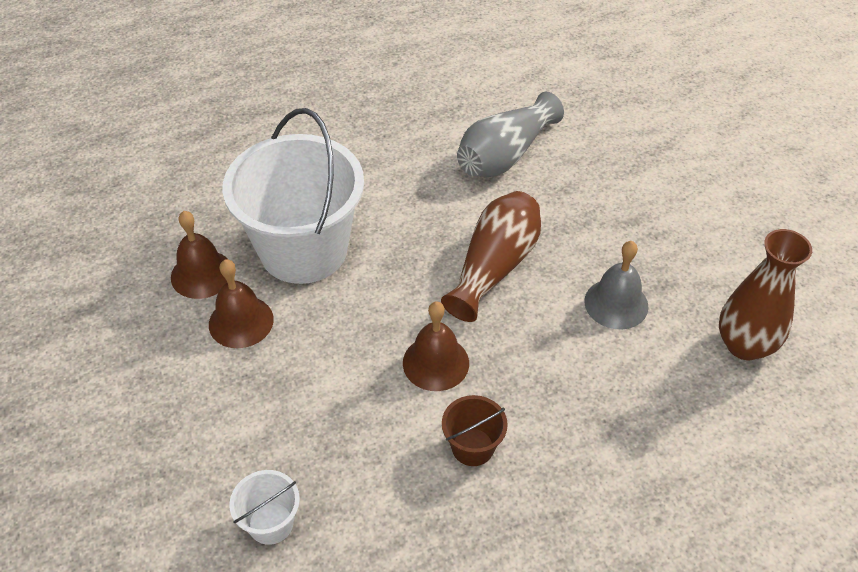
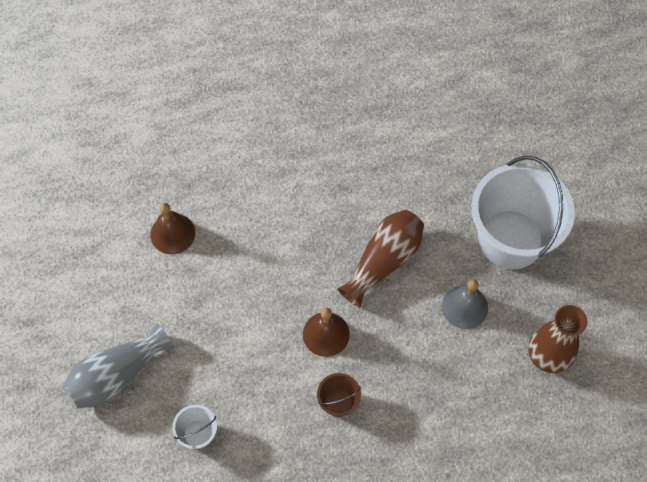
camera: 10 degrees right, 15 degrees up
(241, 321) = (196, 278): brown bell -> none
(303, 250) = (247, 224): white bucket -> white bucket (510, 239)
(505, 154) = (414, 159): grey vase -> grey vase (117, 375)

